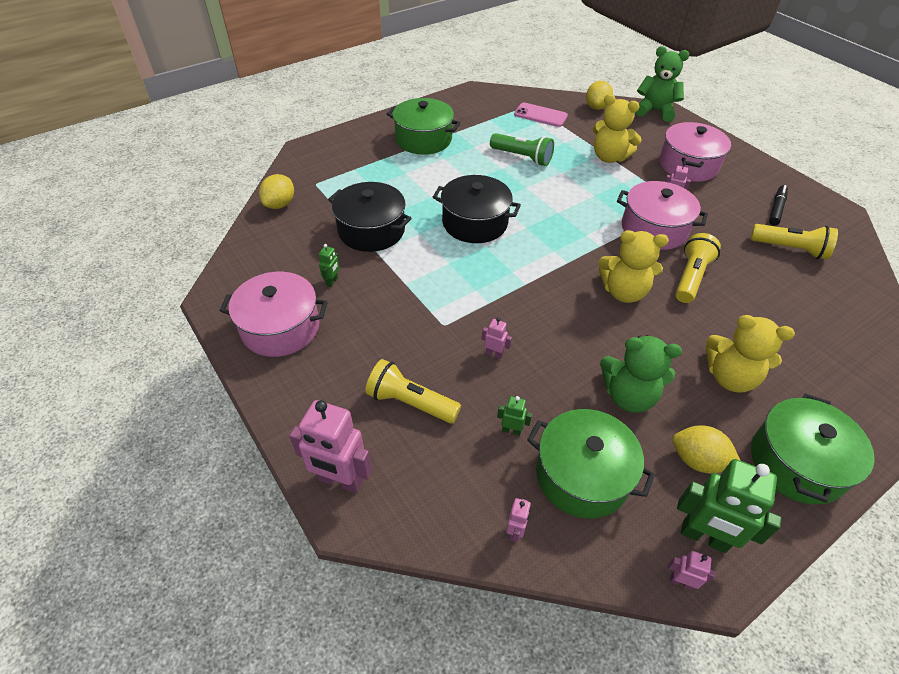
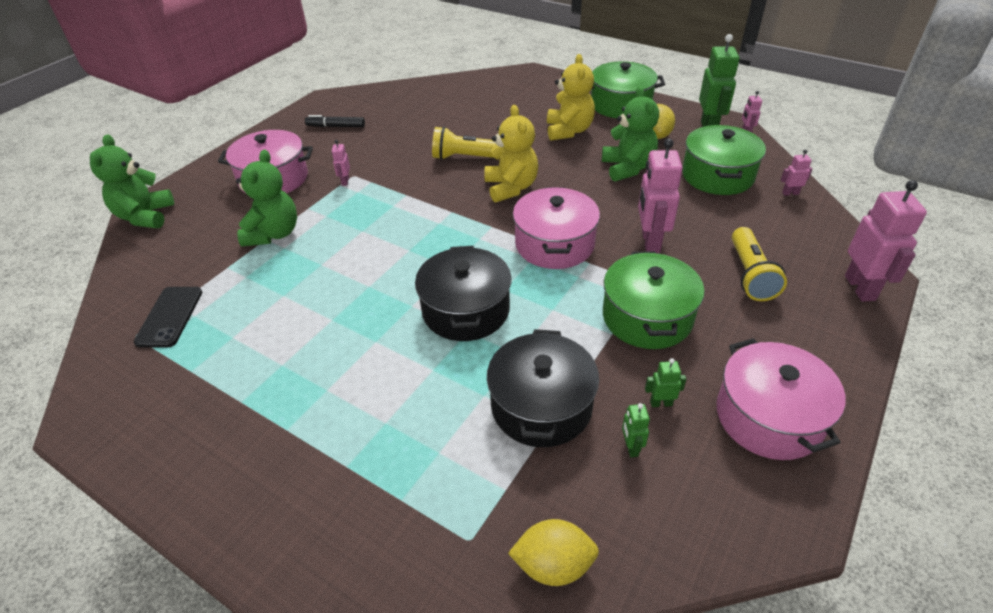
camera: 110 degrees left, 5 degrees down
(423, 139) = (276, 436): green pot -> green pot (647, 317)
(494, 354) = (650, 242): pink robot -> pink robot, size x2.16
(511, 430) = (716, 213): green robot -> green robot (631, 447)
(522, 157) = (297, 307): green flashlight -> none
(540, 115) = (170, 317): pink phone -> black phone
(596, 107) = (138, 267): yellow lemon -> none
(609, 157) = (273, 234): yellow teddy bear -> green teddy bear
(654, 229) = (404, 184): pink pot -> pink pot (554, 244)
(790, 249) = (394, 117): yellow flashlight -> none

